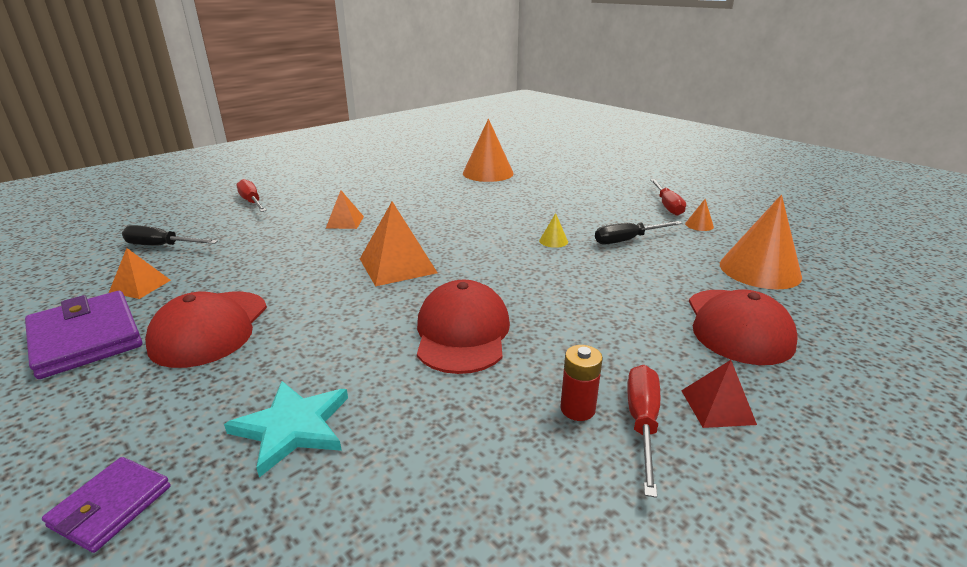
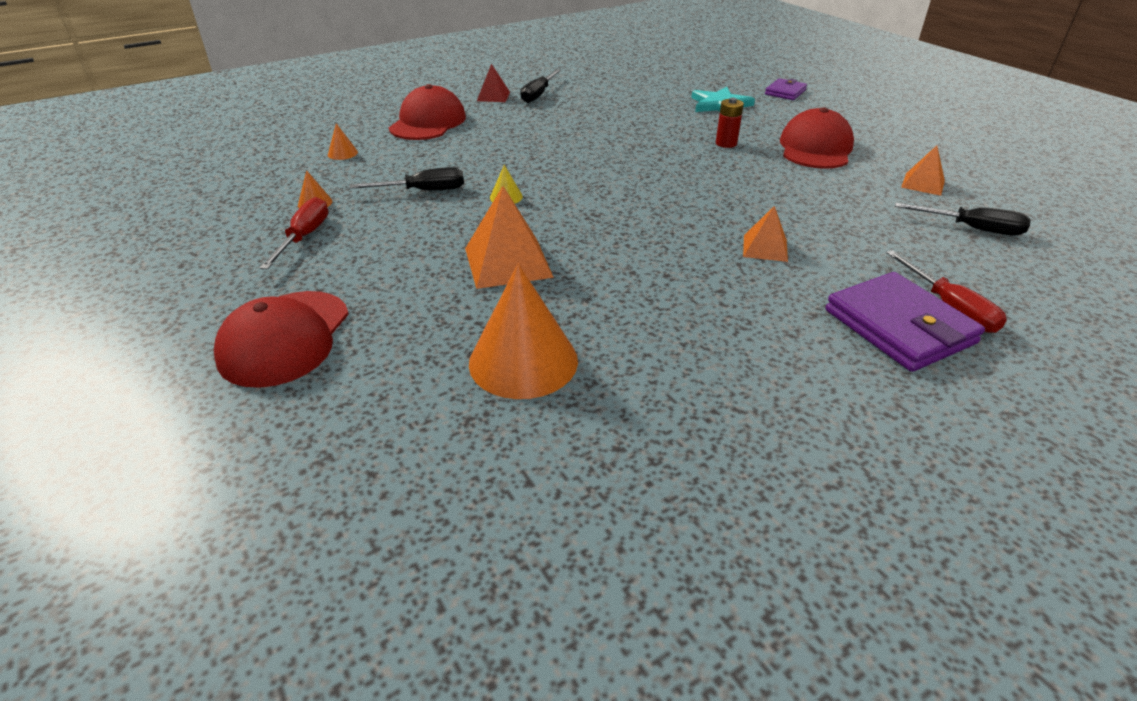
camera: 170 degrees left, 10 degrees up
(86, 338) = (903, 149): purple wallet -> purple wallet (899, 326)
(397, 265) = (680, 183): orange pyramid -> orange pyramid (508, 262)
(462, 333) = (624, 133): red cap -> red cap (285, 338)
(577, 409) = (568, 100): red battery -> red battery (726, 143)
(642, 423) = (538, 95): red screwdriver -> black screwdriver
(759, 270) = (342, 153): orange cone -> orange cone, size x0.42

